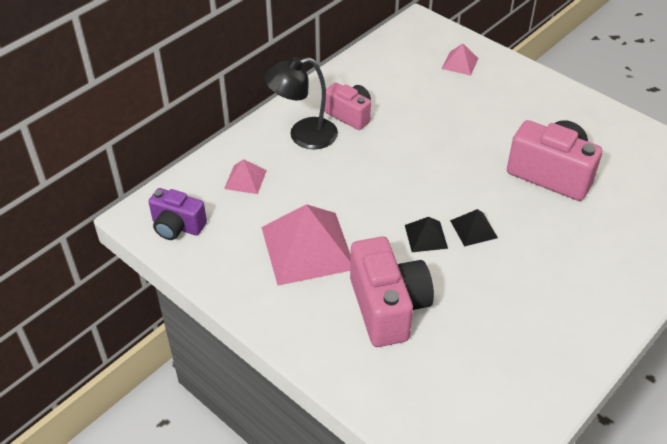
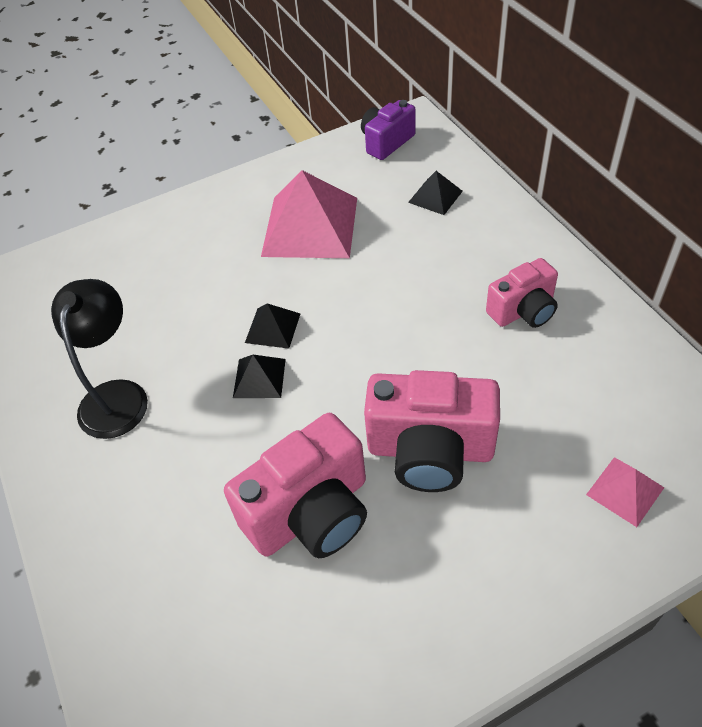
camera: 115 degrees right, 5 degrees up
(245, 179) = (435, 196): pink pyramid -> black pyramid
(303, 136) = (494, 256): black lamp -> black lamp (117, 395)
(388, 307) = (199, 269): pink camera -> pink camera (430, 450)

